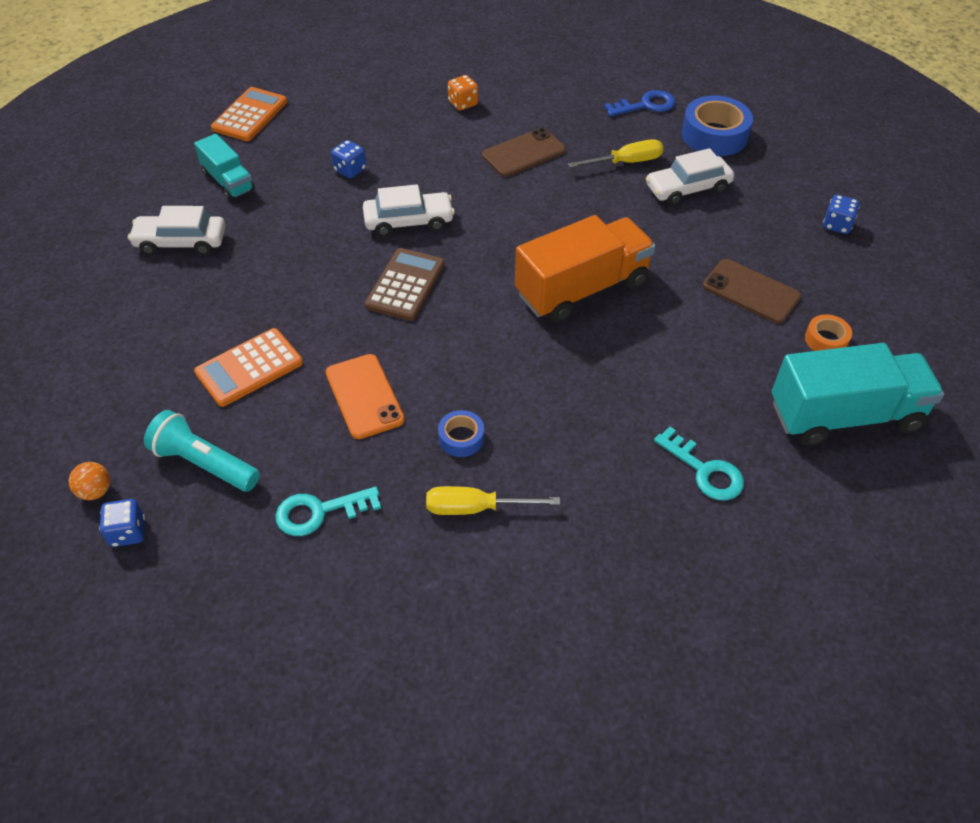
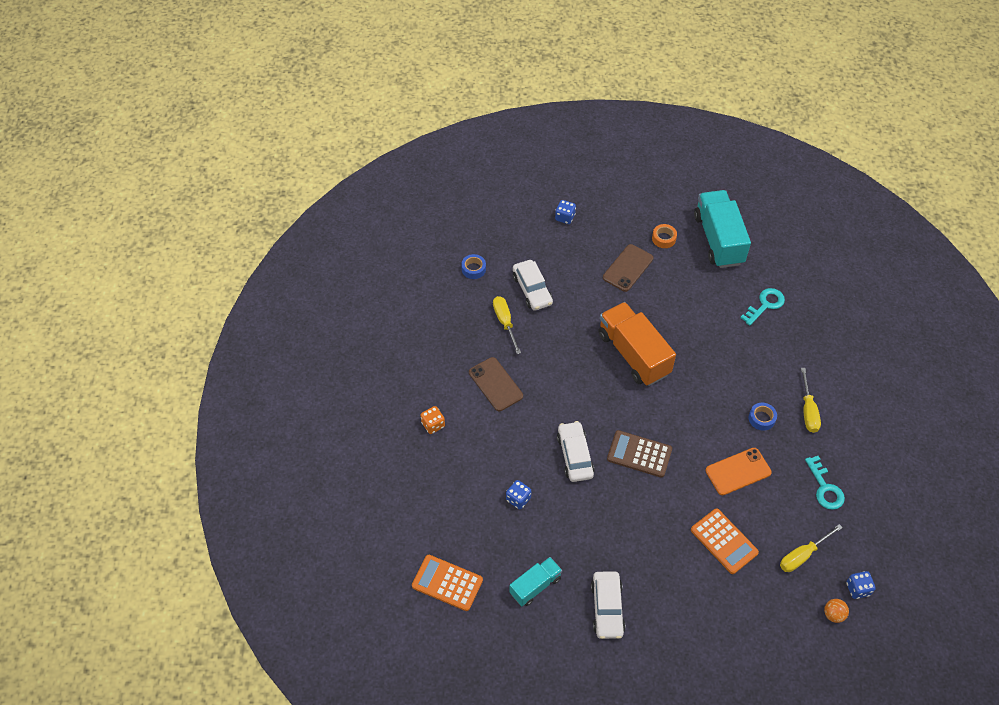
camera: 90 degrees left, 5 degrees up
(204, 463) = (802, 555): turquoise flashlight -> yellow screwdriver
(645, 105) = (437, 306): blue key -> none
(714, 135) = (473, 269): blue tape -> blue tape, size x0.53

